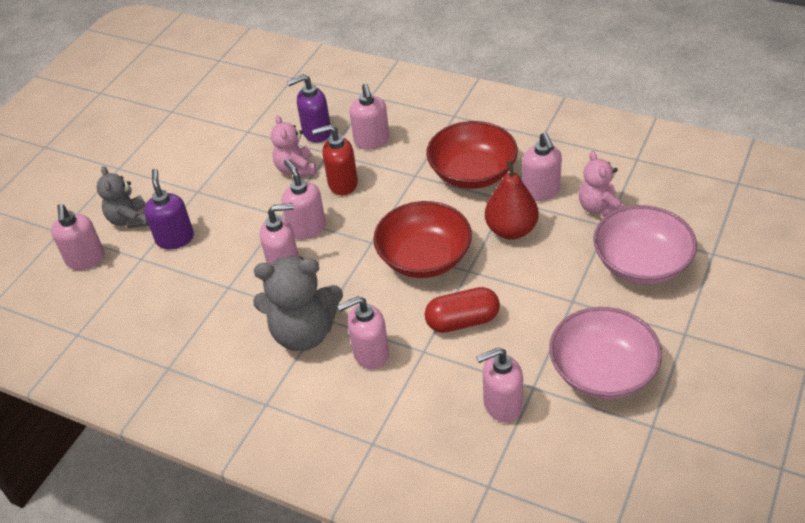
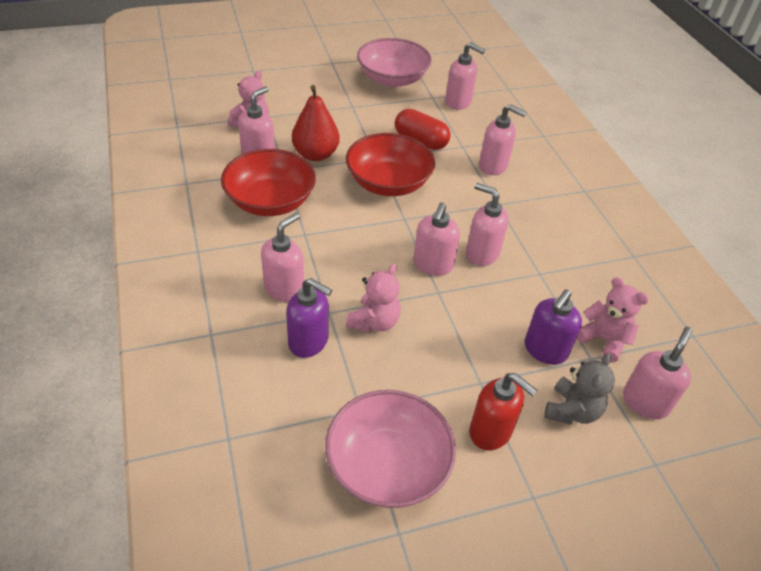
camera: 140 degrees left, 0 degrees up
(141, 277) = (603, 340): none -> pink teddy bear
(304, 333) = (519, 205): grey teddy bear -> none
(342, 184) = (360, 275): red soap dispenser -> red soap dispenser (491, 432)
(641, 263) = (290, 92): pink bowl -> pink bowl (387, 465)

